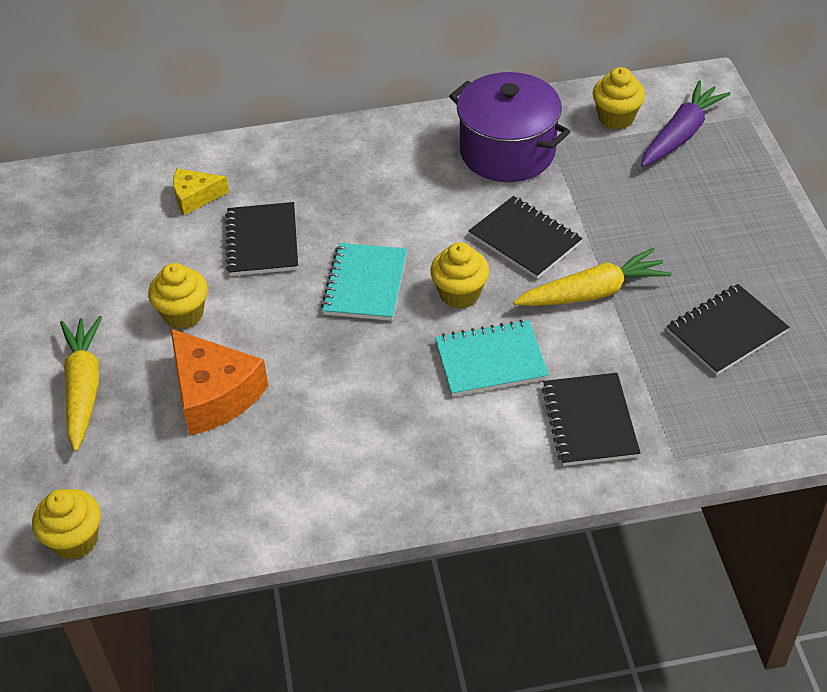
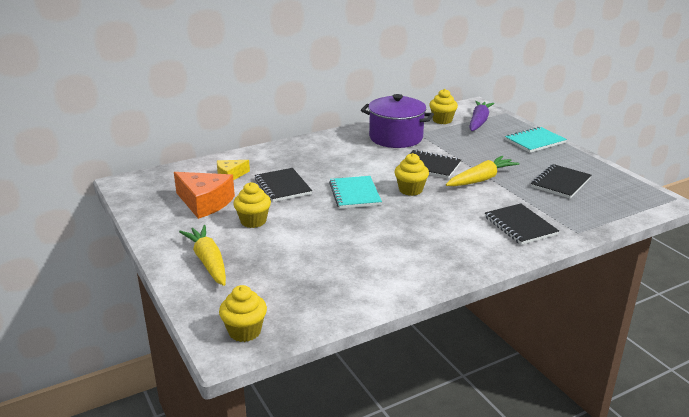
camera: 20 degrees left, 20 degrees down
(214, 394) = (295, 250): orange cheese -> orange cheese (205, 202)
(490, 360) = (447, 212): turquoise notebook -> turquoise notebook (535, 141)

